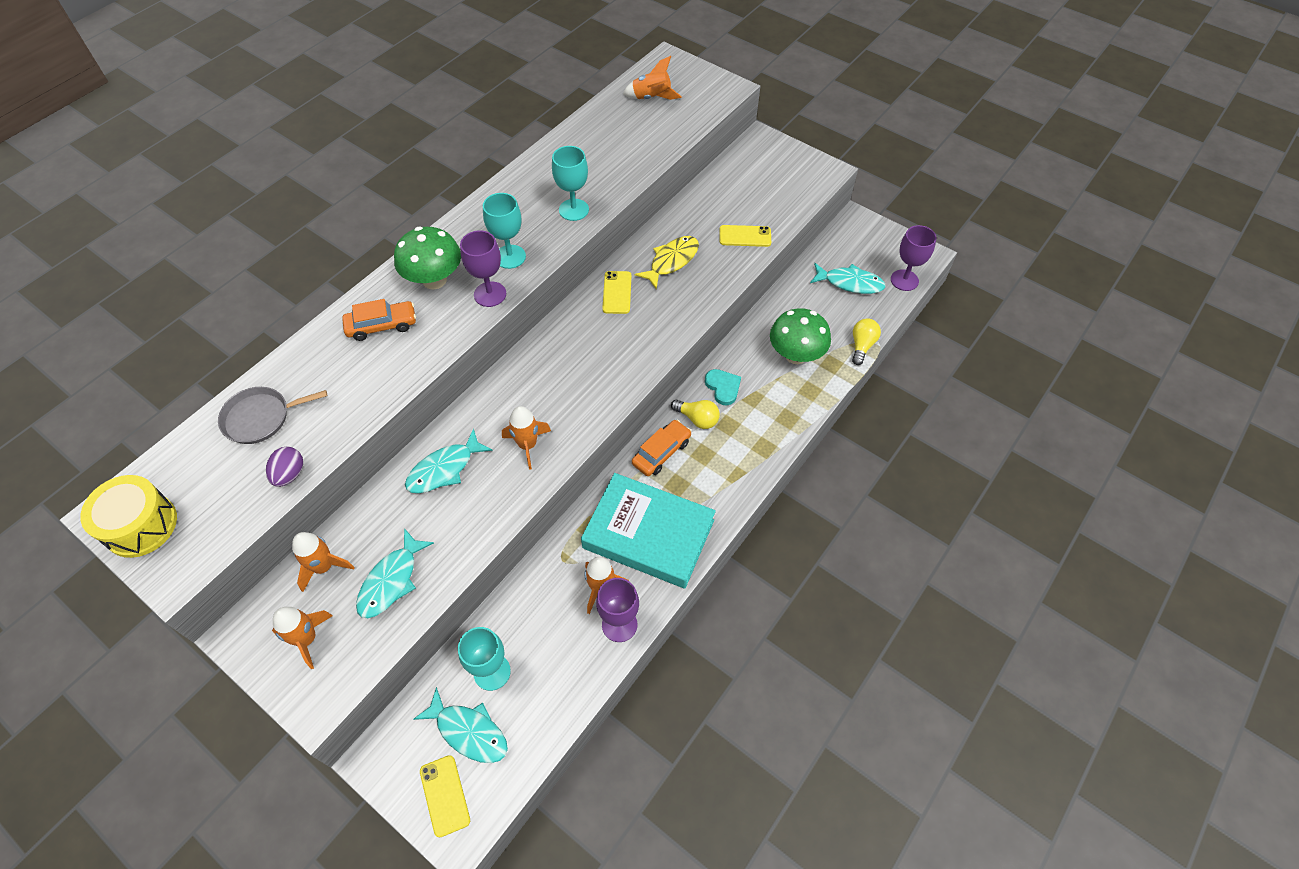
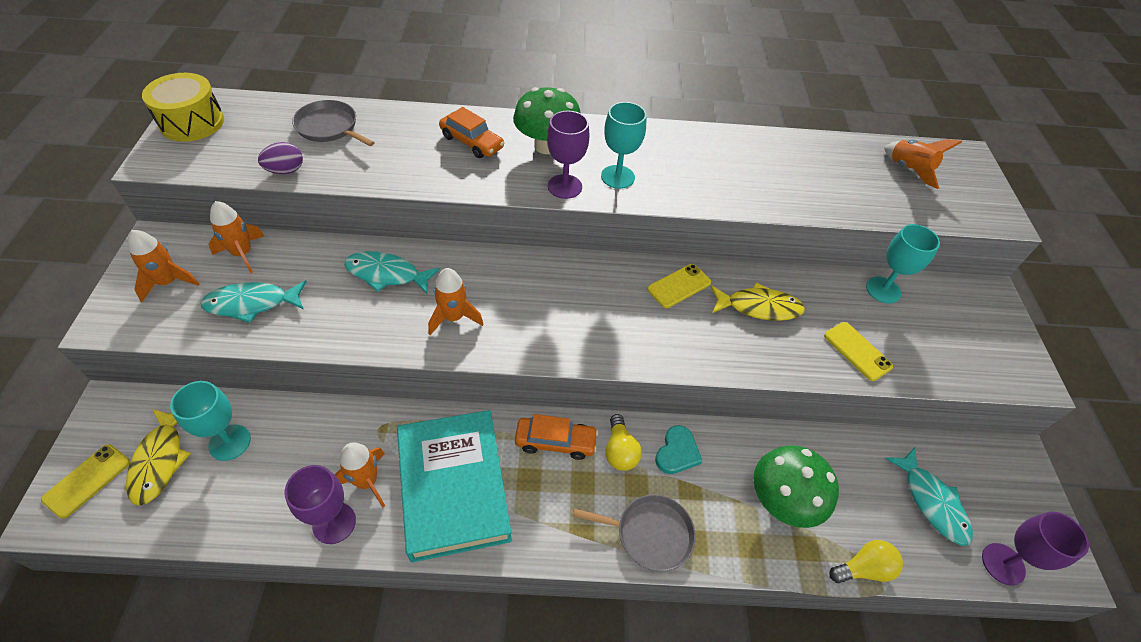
camera: 50 degrees right, 5 degrees down
(469, 731) = (160, 460): turquoise fish -> yellow fish
(573, 210) = (714, 189): turquoise goblet -> turquoise goblet (883, 290)
(765, 438) = (650, 534): none -> grey pan

